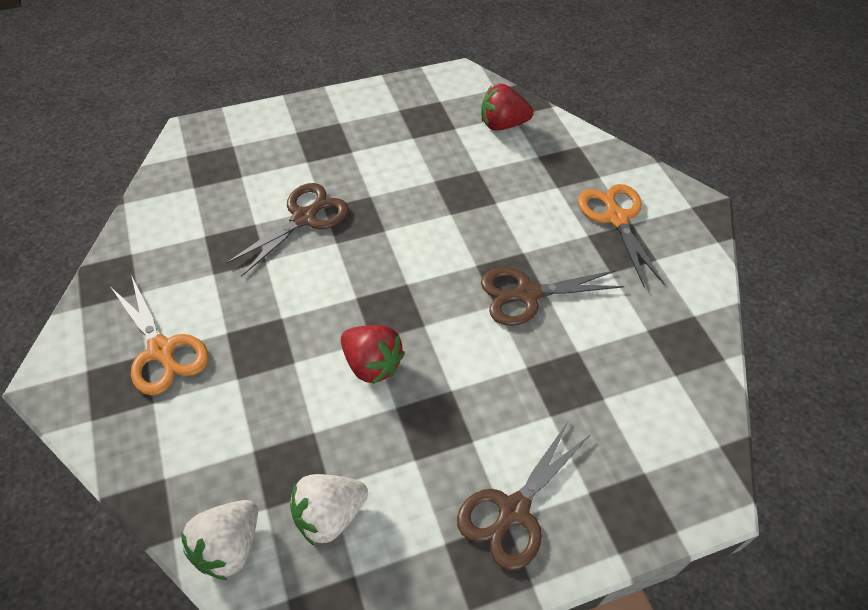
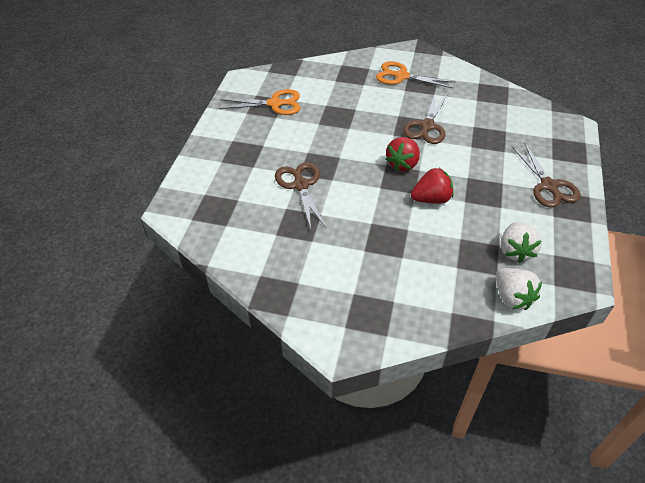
camera: 55 degrees left, 5 degrees down
(161, 350) = (356, 285): orange scissors -> orange scissors (275, 104)
(502, 124) = (299, 81): red strawberry -> red strawberry (402, 164)

